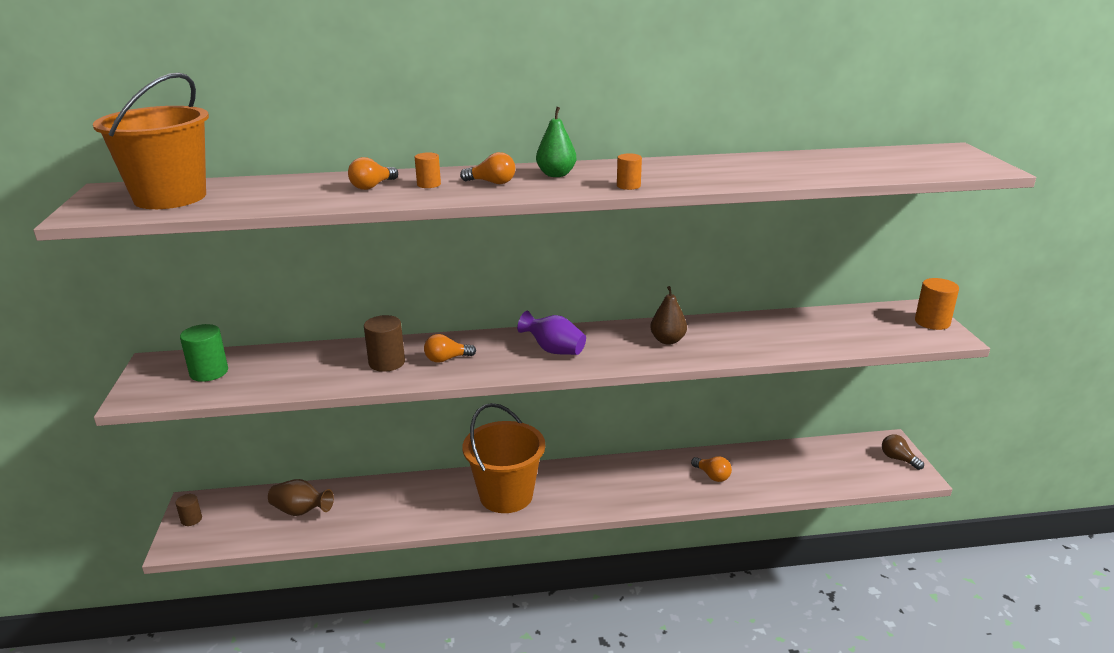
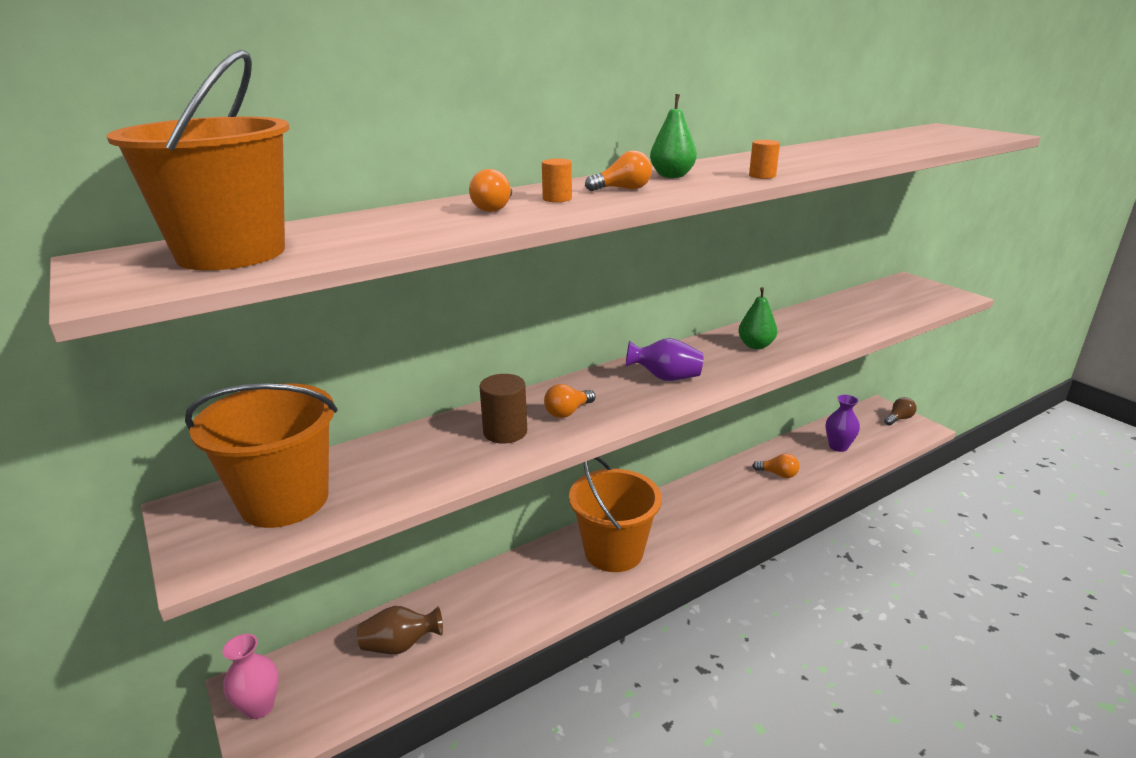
camera: 25 degrees left, 0 degrees up
(191, 519) = (259, 707): brown cylinder -> pink vase
(209, 372) = (284, 500): green cylinder -> orange bucket
(667, 340) = (755, 345): brown pear -> green pear
(800, 468) = (838, 447): none -> purple vase
(898, 459) = (898, 419): brown light bulb -> brown light bulb turned 120 degrees clockwise
(932, 322) = (931, 288): orange cylinder -> none

